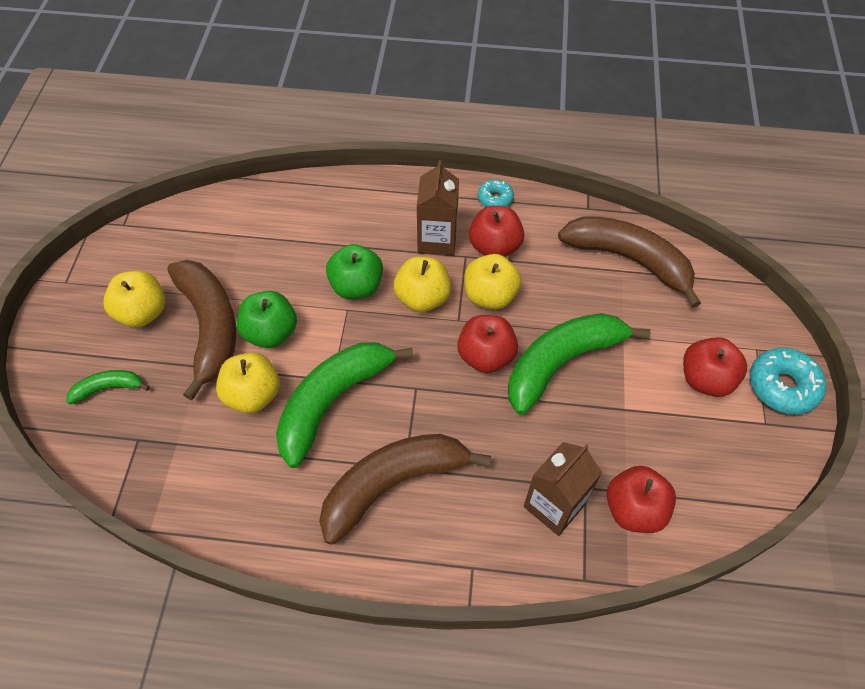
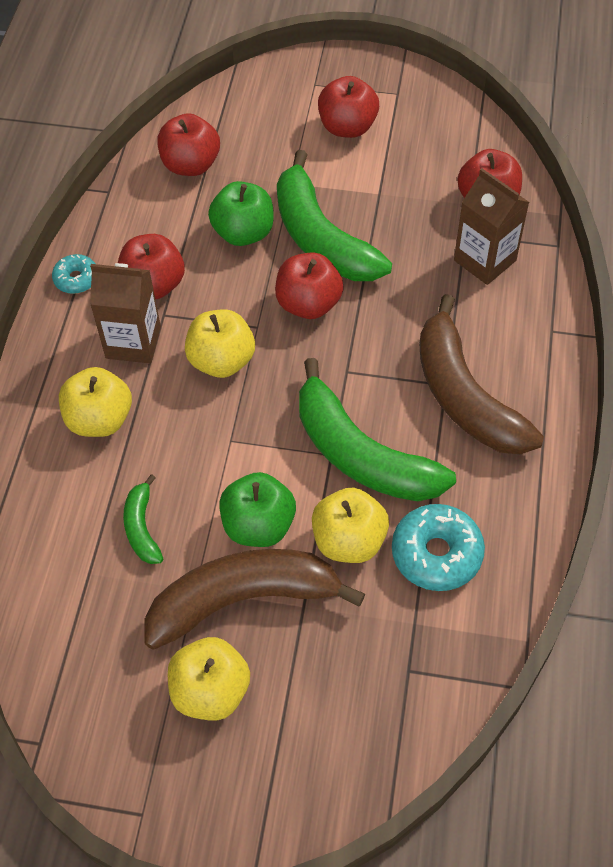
camera: 85 degrees left, 0 degrees up
(108, 388) = (331, 719): green banana -> green banana (142, 527)
(356, 286) = (196, 430): green apple -> green apple (243, 233)
(490, 296) = (226, 294): yellow apple -> yellow apple (100, 419)
(629, 260) = (191, 165): brown banana -> red apple
(782, 386) = (358, 74): turquoise donut -> turquoise donut (436, 553)

